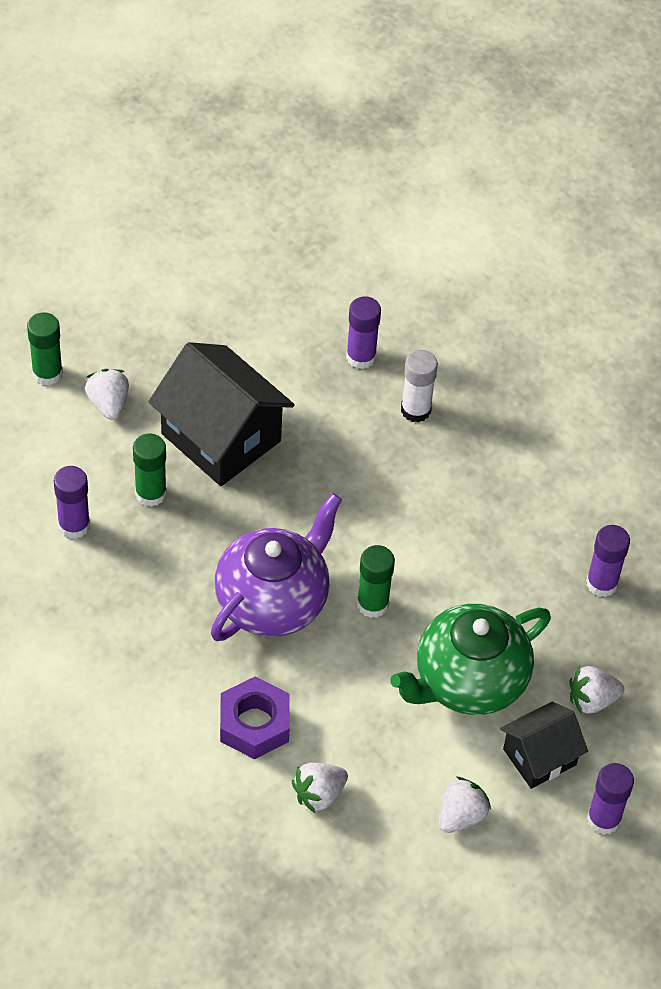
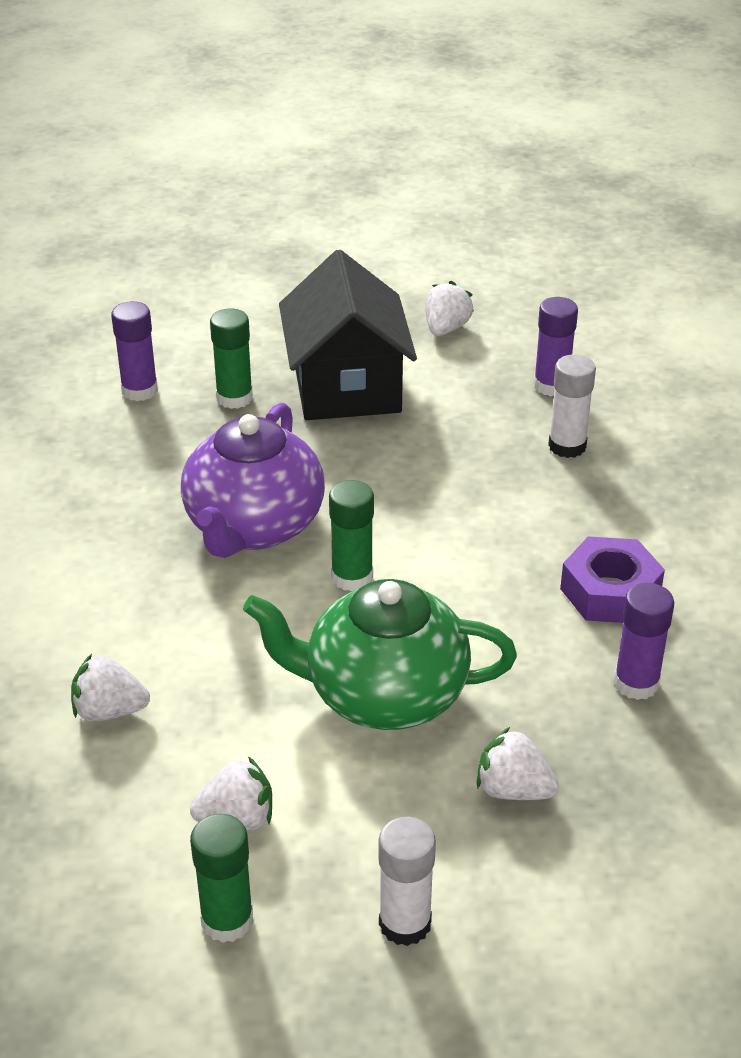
camera: 40 degrees right, 15 degrees down
(47, 373) = (244, 285): green glue stick -> green glue stick (227, 920)
(108, 404) = (272, 324): white strawberry -> white strawberry (446, 329)
(254, 724) = (118, 616): purple nut -> purple nut (610, 592)
(273, 601) = (254, 527): purple teapot -> purple teapot turned 120 degrees clockwise
(539, 757) = (391, 812): black house -> none
(603, 819) = (405, 923): purple glue stick -> white glue stick

